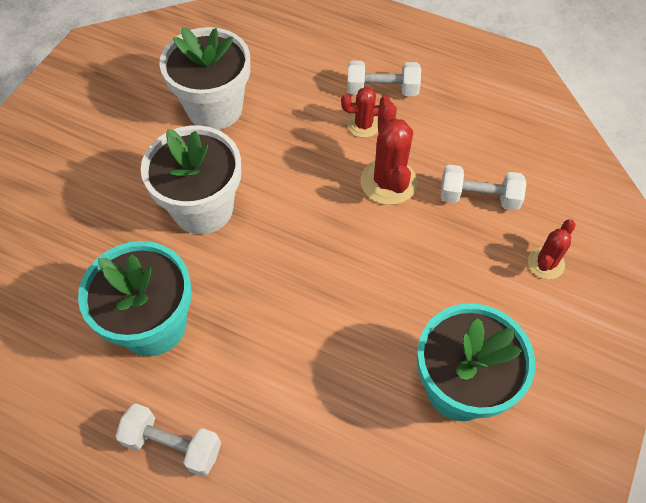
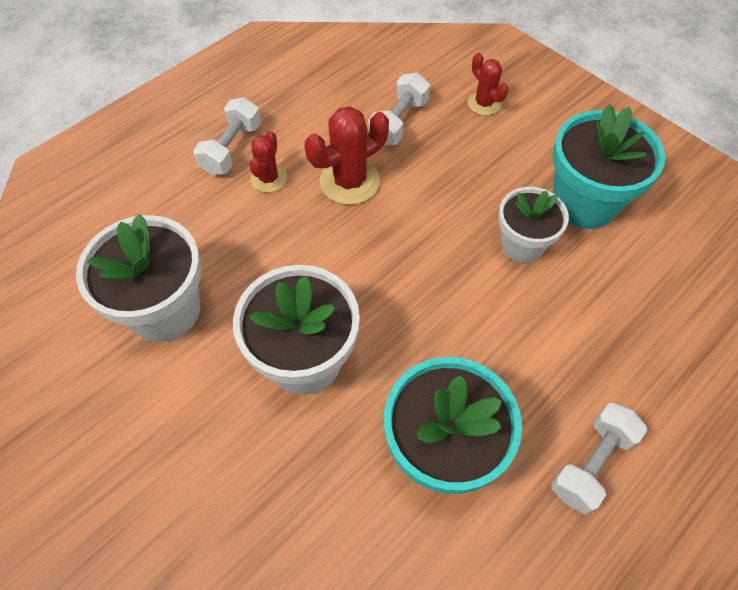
camera: 70 degrees left, 0 degrees up
(380, 339) = (522, 245): none -> white flower pot
(388, 182) = (349, 181): red cactus -> red cactus turned 45 degrees counterclockwise

